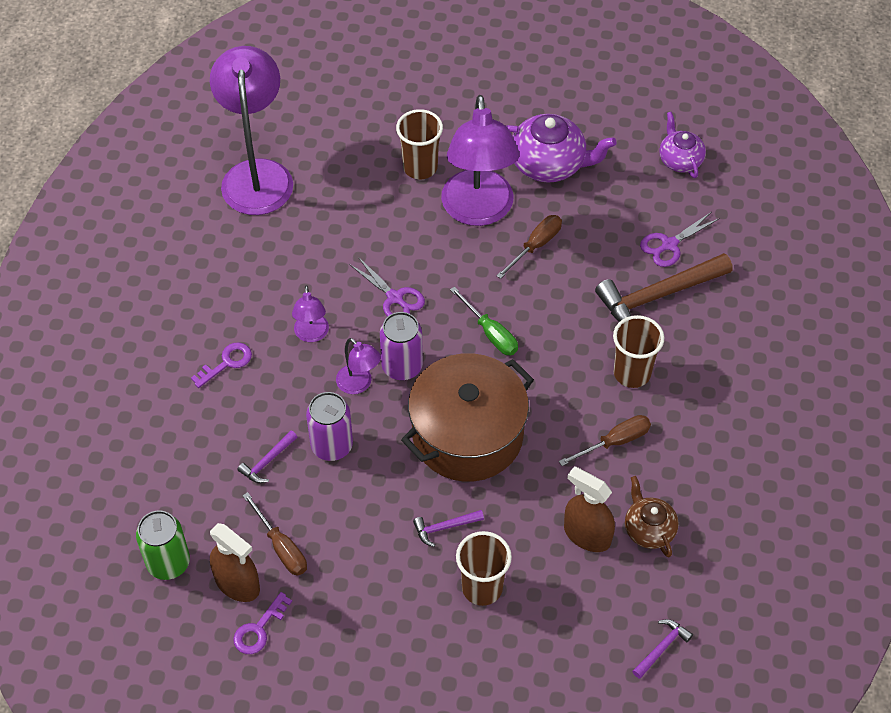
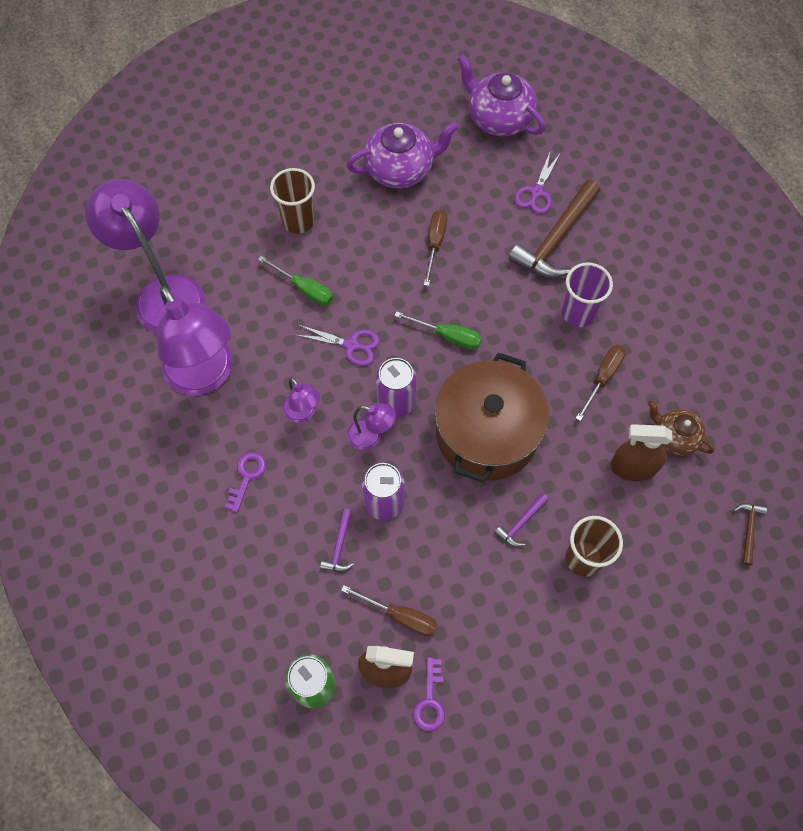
camera: 30 degrees left, 10 degrees up
(385, 229) = (304, 289): none -> green screwdriver
(478, 211) = (370, 236): purple lamp -> purple lamp (205, 376)
(632, 373) = (578, 313): brown cup -> purple cup
(661, 648) = (748, 530): purple hammer -> brown hammer
(680, 160) = (499, 118): purple teapot -> purple teapot, size x1.64

